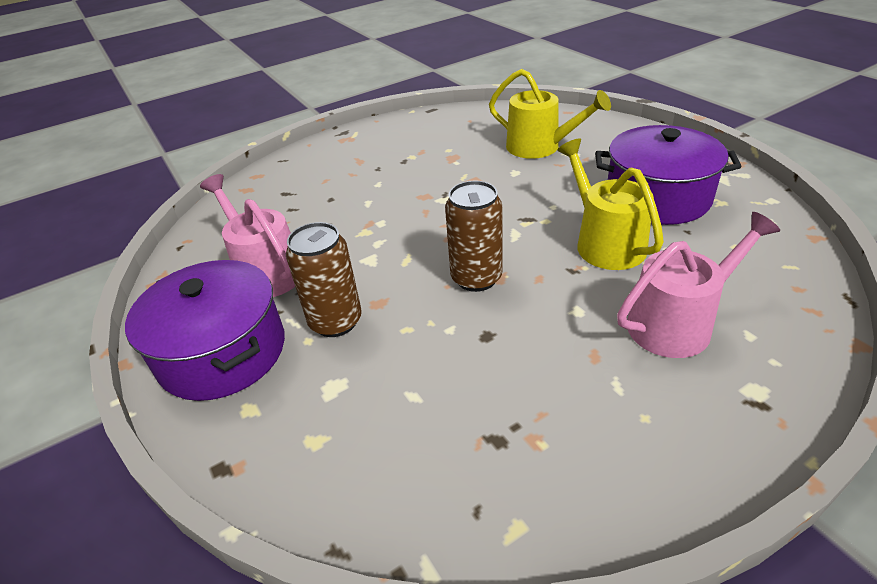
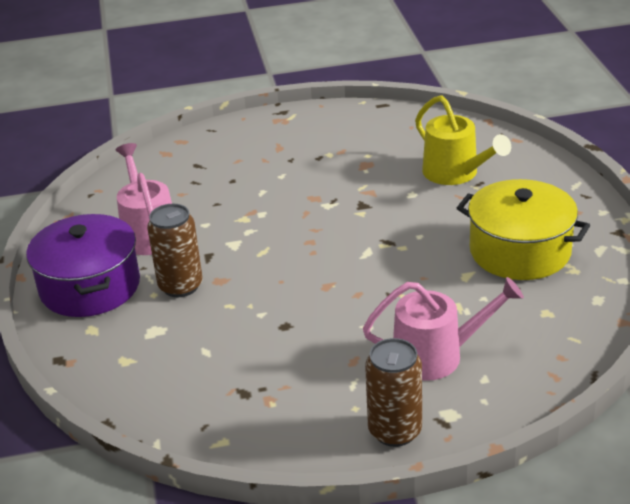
camera: 20 degrees right, 5 degrees down
(476, 278) = (308, 281): brown can -> brown can (395, 431)
(605, 243) = (436, 279): yellow watering can -> none
(657, 197) = (520, 251): purple pot -> yellow pot

